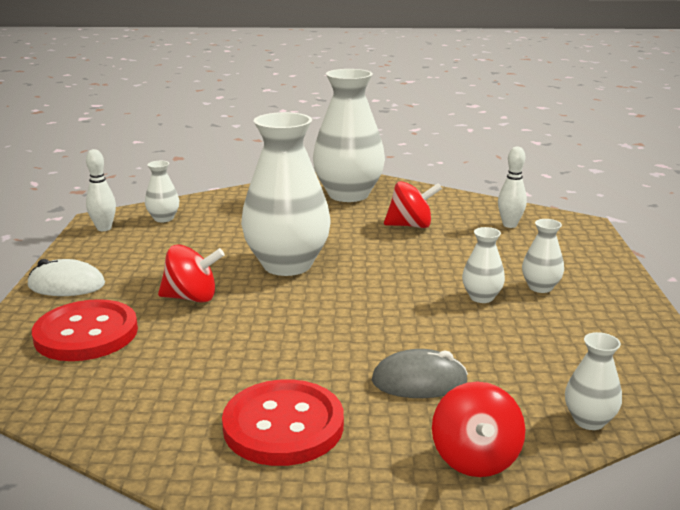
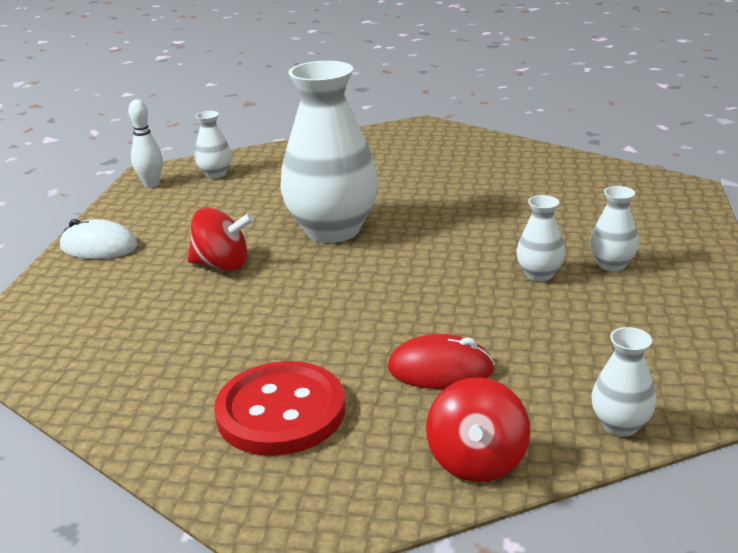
camera: 10 degrees right, 5 degrees up
(86, 334) = (106, 301): red button -> none
(348, 195) = (422, 149): white vase -> none
(411, 226) = (483, 187): red spinning top -> none
(419, 381) = (440, 369): grey mouse -> red mouse
(509, 225) = (598, 188): white bowling pin -> none

